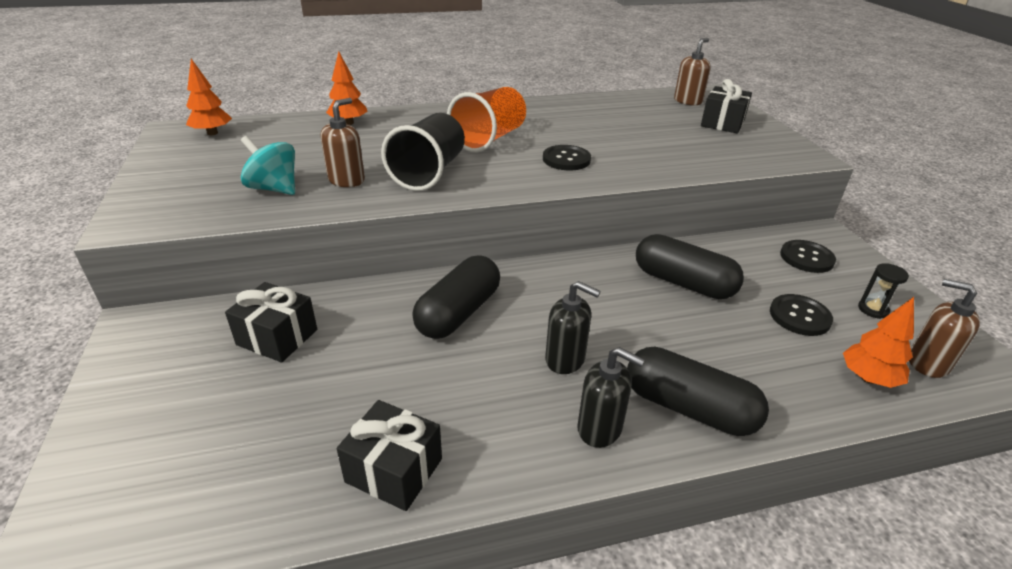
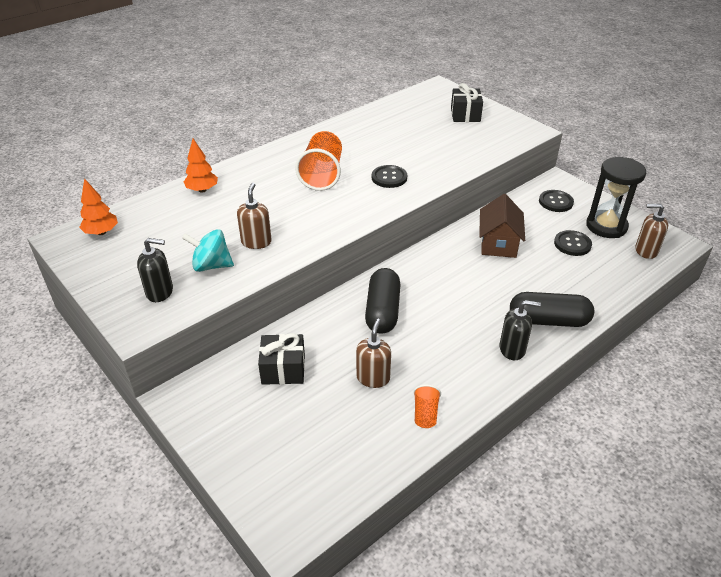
camera: 25 degrees left, 5 degrees up
(394, 470) = (425, 414): black gift -> orange cup
(429, 173) = (307, 217): black cup -> none
(565, 359) = (467, 317): black soap dispenser -> black soap dispenser (160, 292)
(683, 283) = (498, 243): black capsule -> brown house
(688, 101) = (429, 99): brown soap dispenser -> brown soap dispenser (373, 378)
(868, 378) = (623, 270): orange tree -> none
(873, 309) = (606, 226): black hourglass -> black hourglass, size x2.31

